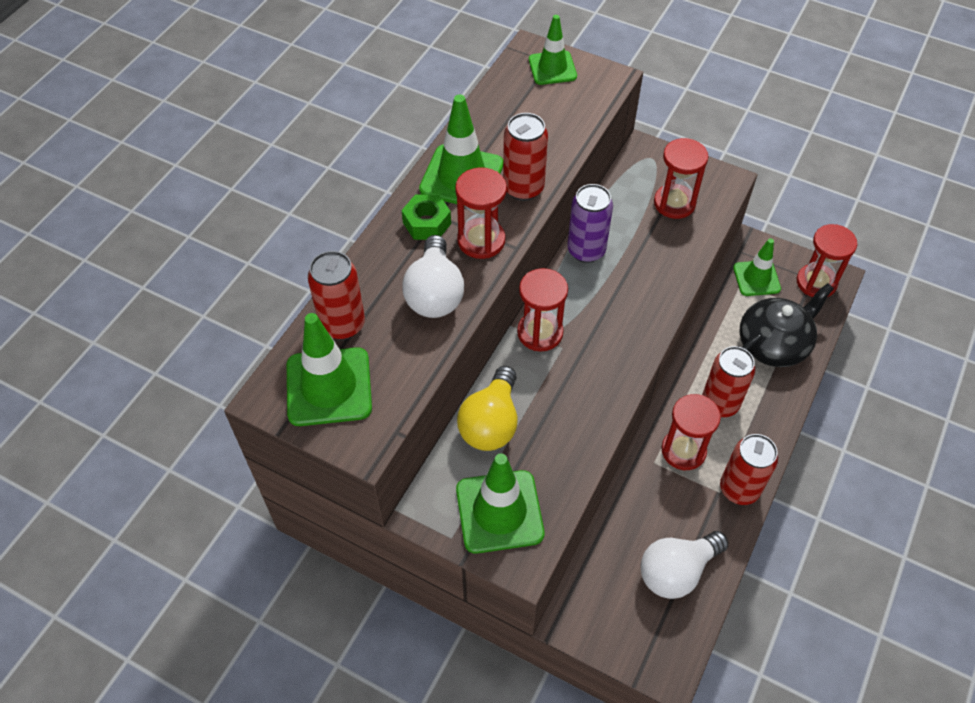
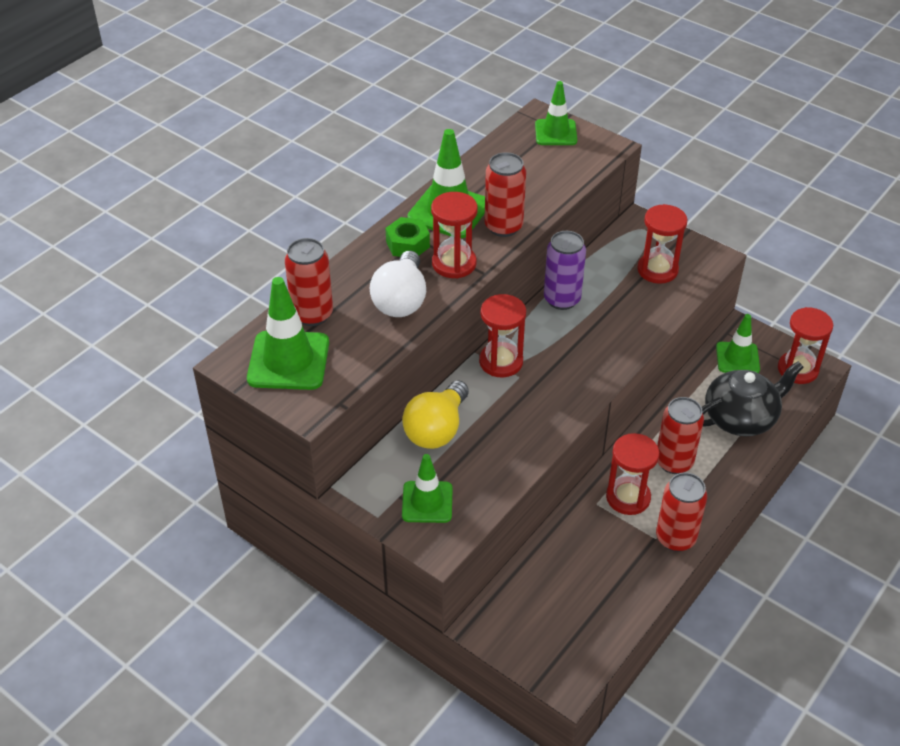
camera: 10 degrees right, 10 degrees down
(499, 511) = (427, 502): green traffic cone -> green traffic cone, size x0.66
(676, 571) = (596, 599): white light bulb -> none

